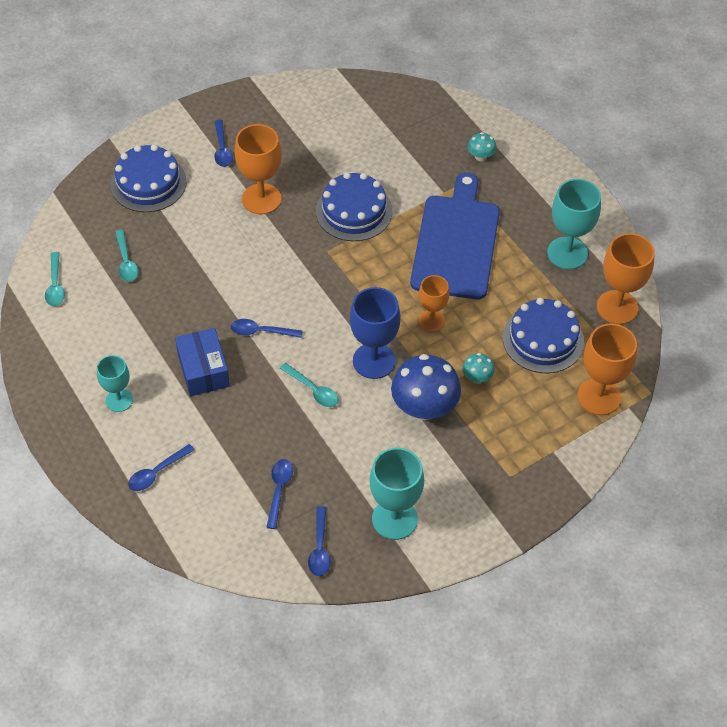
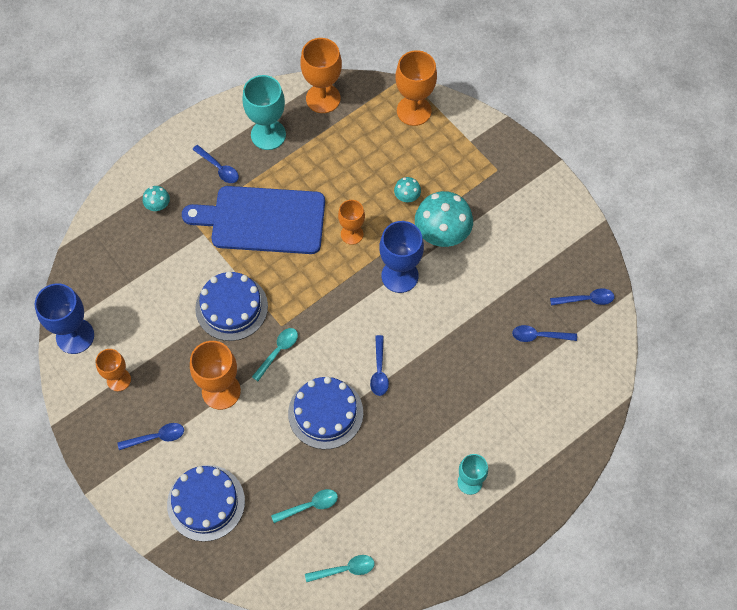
camera: 95 degrees left, 10 degrees up
(157, 472) = (539, 436): blue spoon -> blue spoon (219, 168)
(203, 370) = (427, 414): blue box -> none
(287, 123) = (118, 380): none -> orange goblet
(313, 390) = (436, 321): turquoise spoon -> turquoise spoon (278, 351)
(338, 92) = (75, 336): none -> blue goblet
(394, 519) = (550, 248): turquoise goblet -> none
(424, 407) = (442, 234): blue mushroom -> turquoise mushroom
(543, 339) = (362, 150): blue cake -> blue cake (325, 413)

